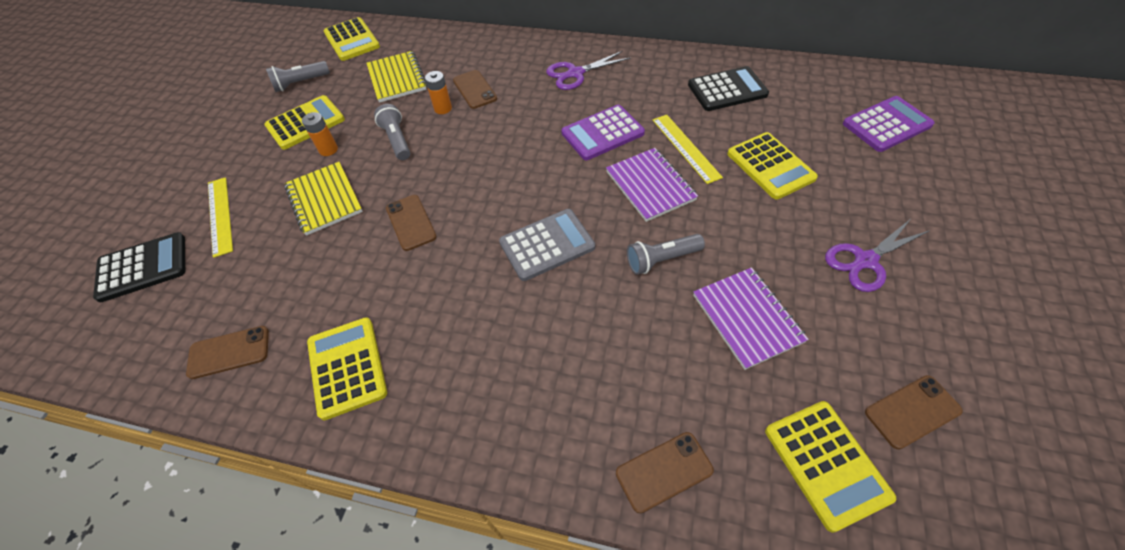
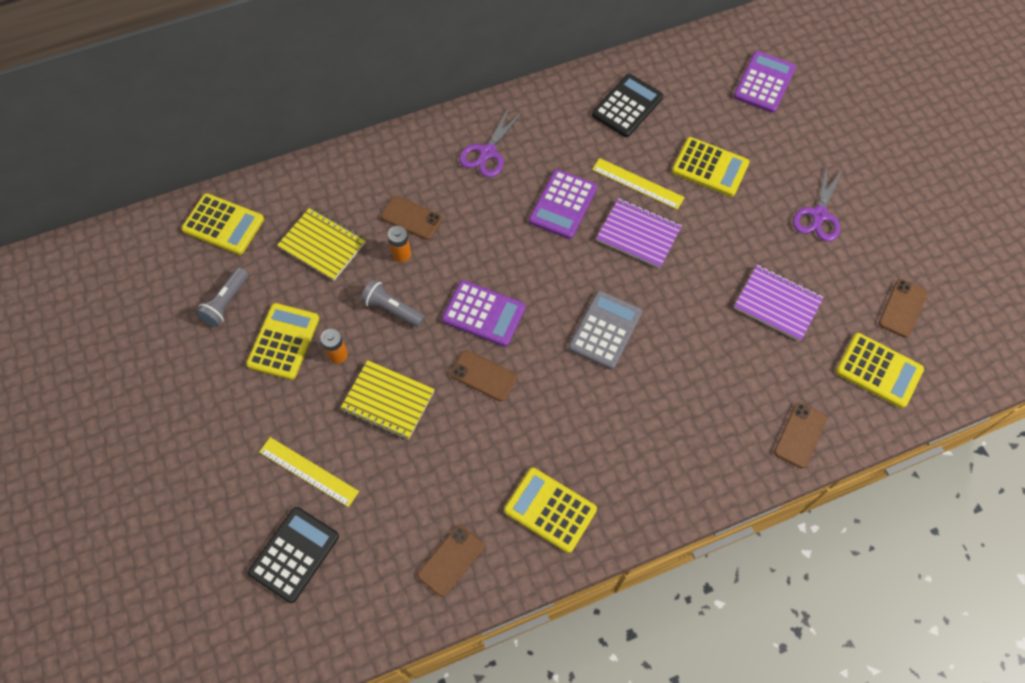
camera: 40 degrees left, 10 degrees up
(459, 178) = (483, 314): none -> purple calculator
(661, 260) = (693, 293): grey flashlight -> none

